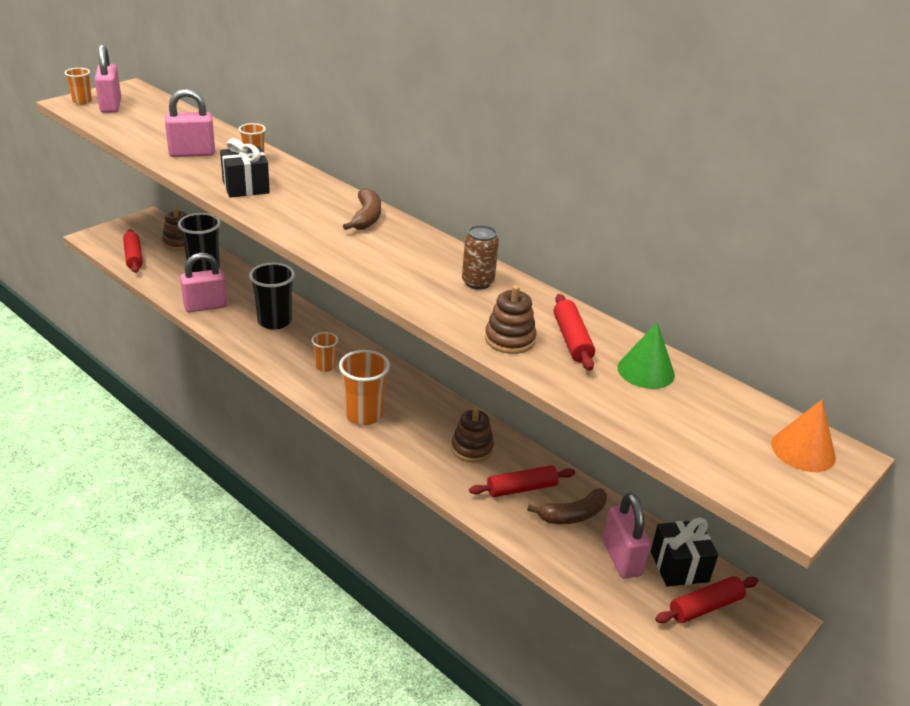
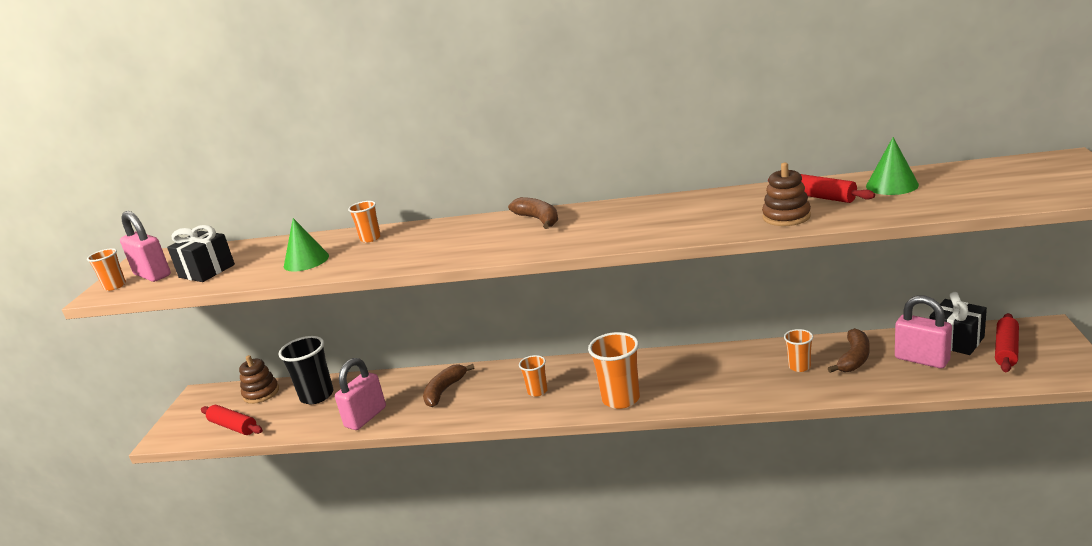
camera: 30 degrees left, 10 degrees down
(192, 153) = (306, 261): pink padlock -> green cone
(246, 187) = (403, 253): black gift -> black gift (207, 271)
(274, 321) = (444, 391): black cup -> brown banana
(472, 448) = (728, 368): brown stacking toy -> none
(478, 282) = (696, 206): brown can -> none
(521, 488) = (799, 367): red rolling pin -> orange cup
(803, 450) = (1045, 167): orange cone -> none

